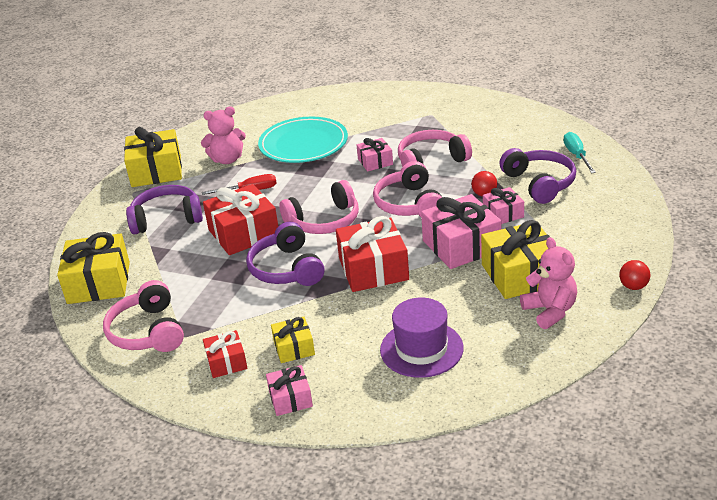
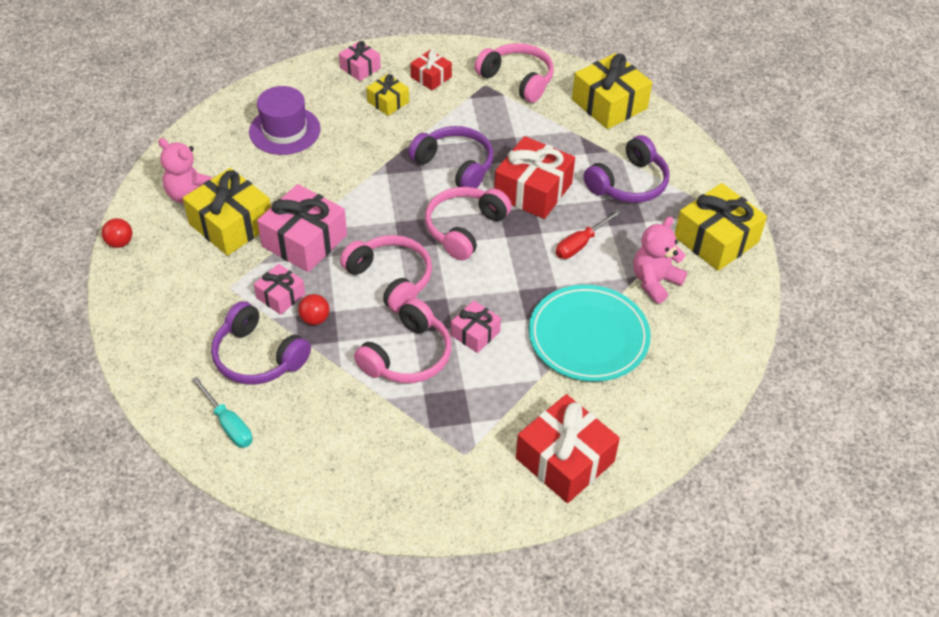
camera: 145 degrees right, 15 degrees up
(373, 269) = (374, 189): red gift -> red gift (565, 460)

